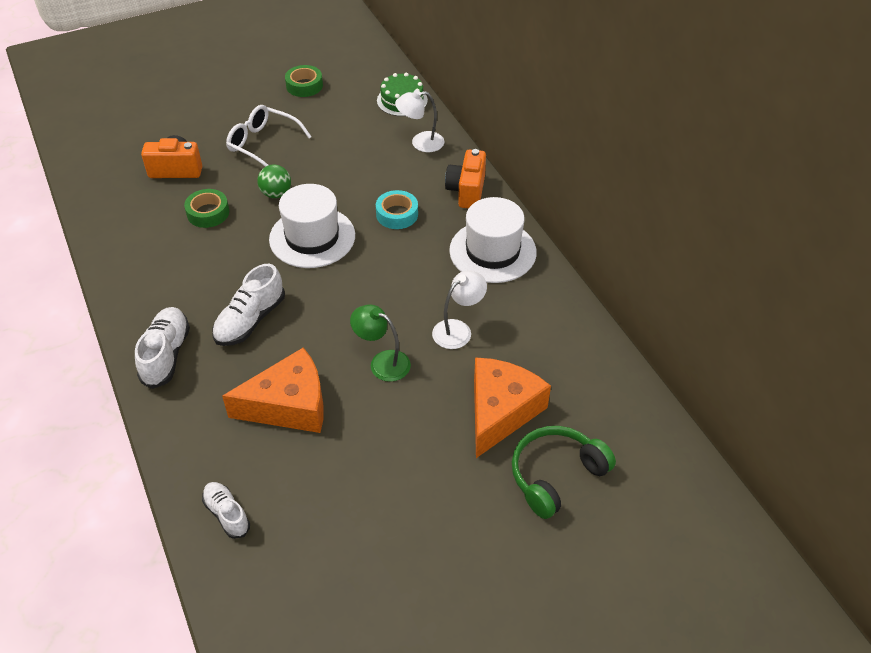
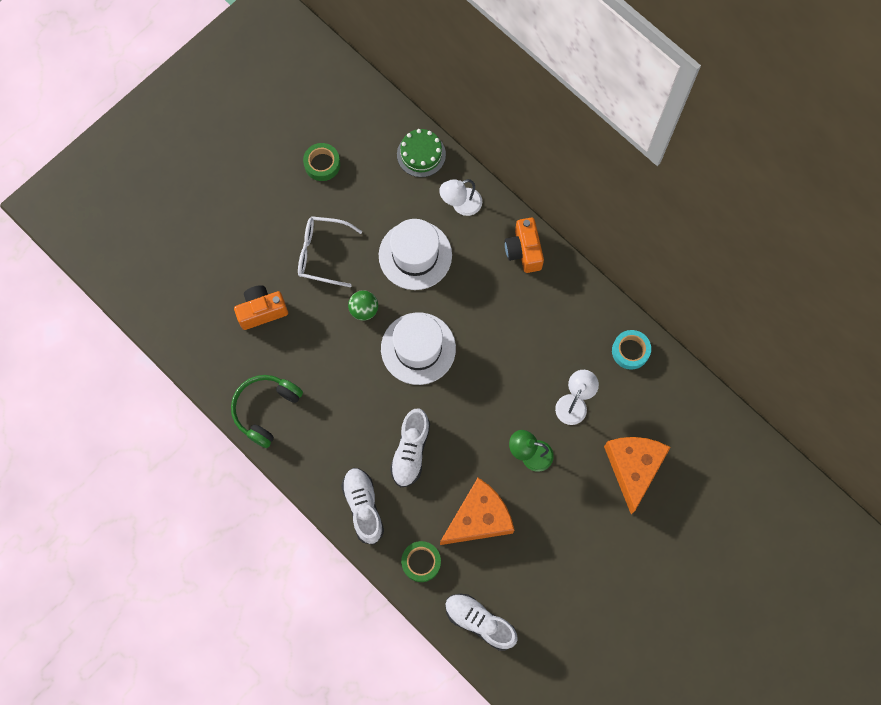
camera: 20 degrees left, 25 degrees up
(208, 213) = (317, 352): green tape -> green tape (421, 562)
(227, 514) = (479, 622): white shoe -> white shoe, size x1.56
(397, 214) = (476, 298): turquoise tape -> turquoise tape (630, 351)
(492, 251) = (570, 312): white hat -> white hat (415, 255)
(556, 475) = (690, 508): green headphones -> green headphones (266, 410)

